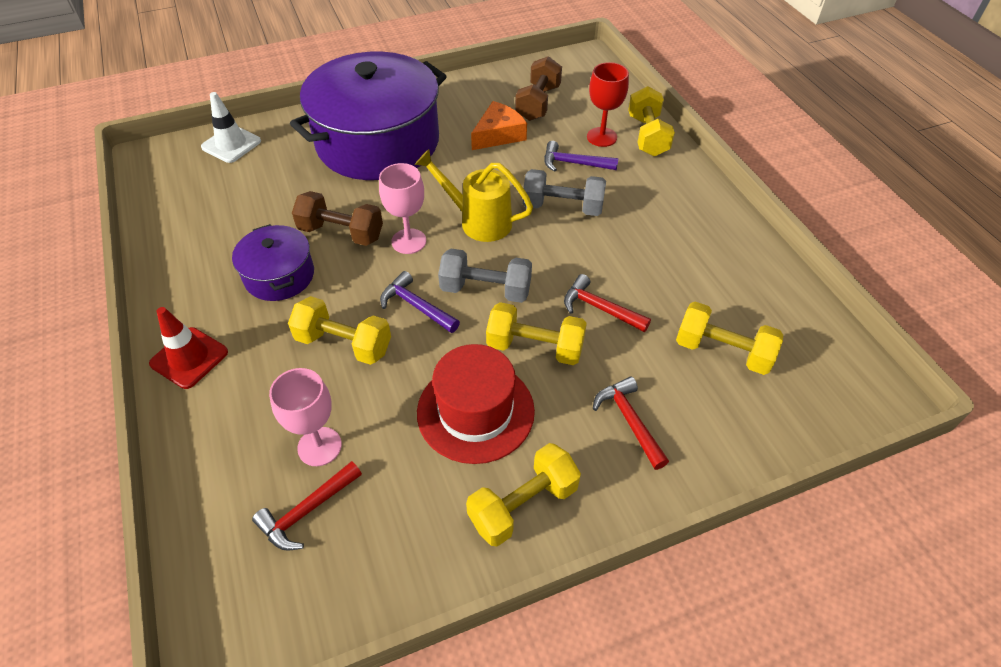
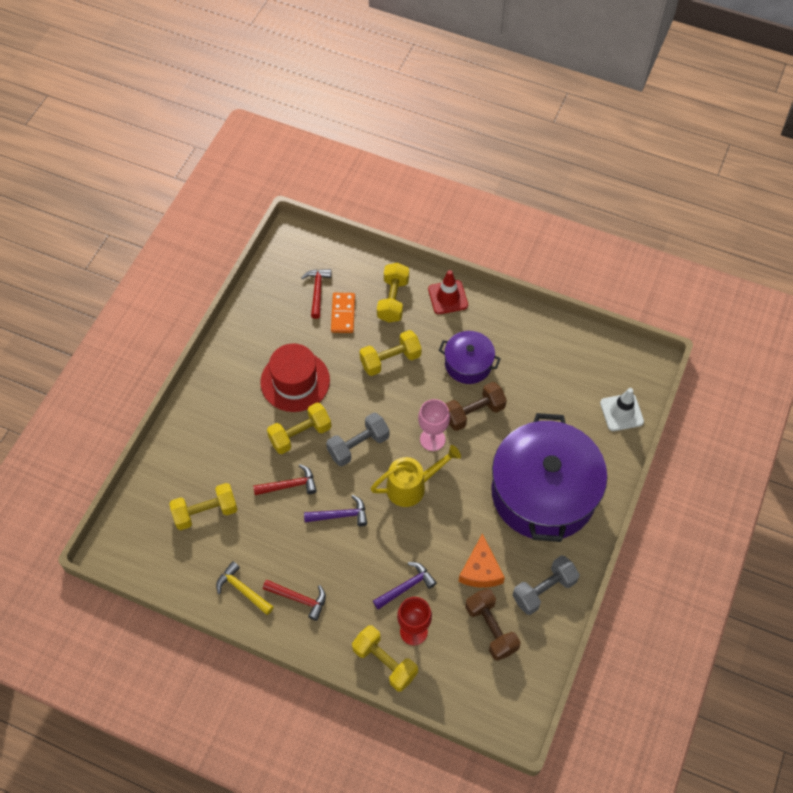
camera: 135 degrees right, 10 degrees up
(319, 446) = (343, 314): pink goblet -> orange domino
(417, 306) = (381, 407): purple hammer -> purple hammer (340, 515)
(523, 505) = (236, 361): yellow dumbbell -> yellow dumbbell (393, 300)
(562, 207) = (376, 541): grey dumbbell -> grey dumbbell (544, 590)
(630, 421) = (222, 434): red hammer -> red hammer (299, 599)
(736, 257) = (243, 590): none -> yellow hammer

